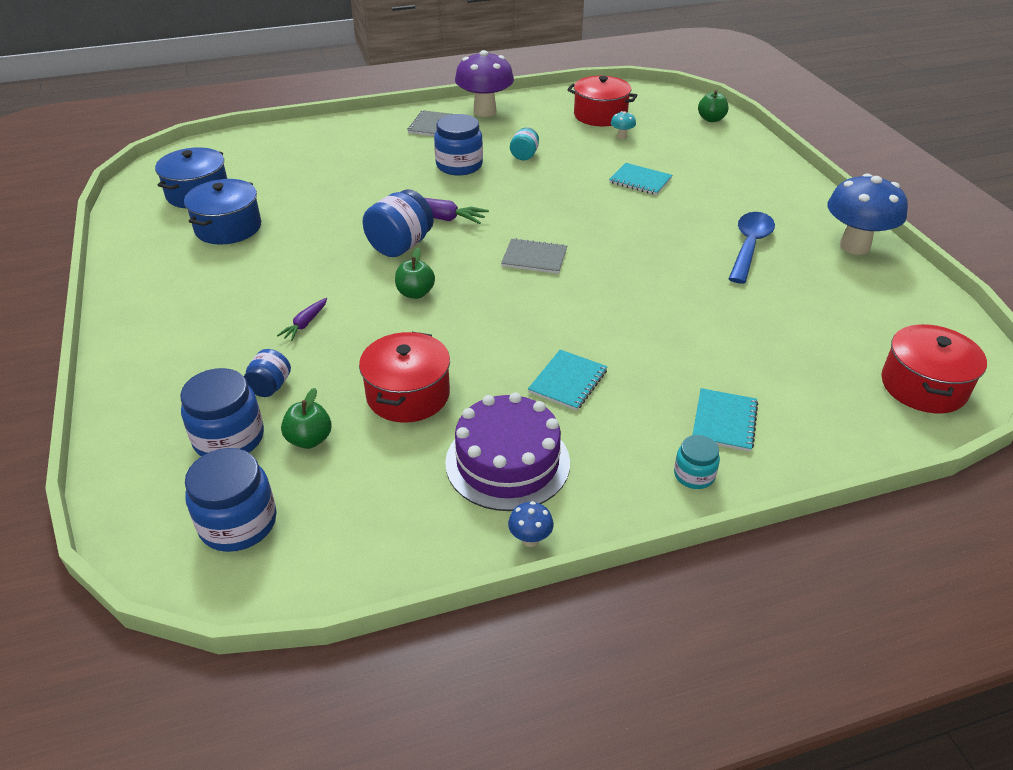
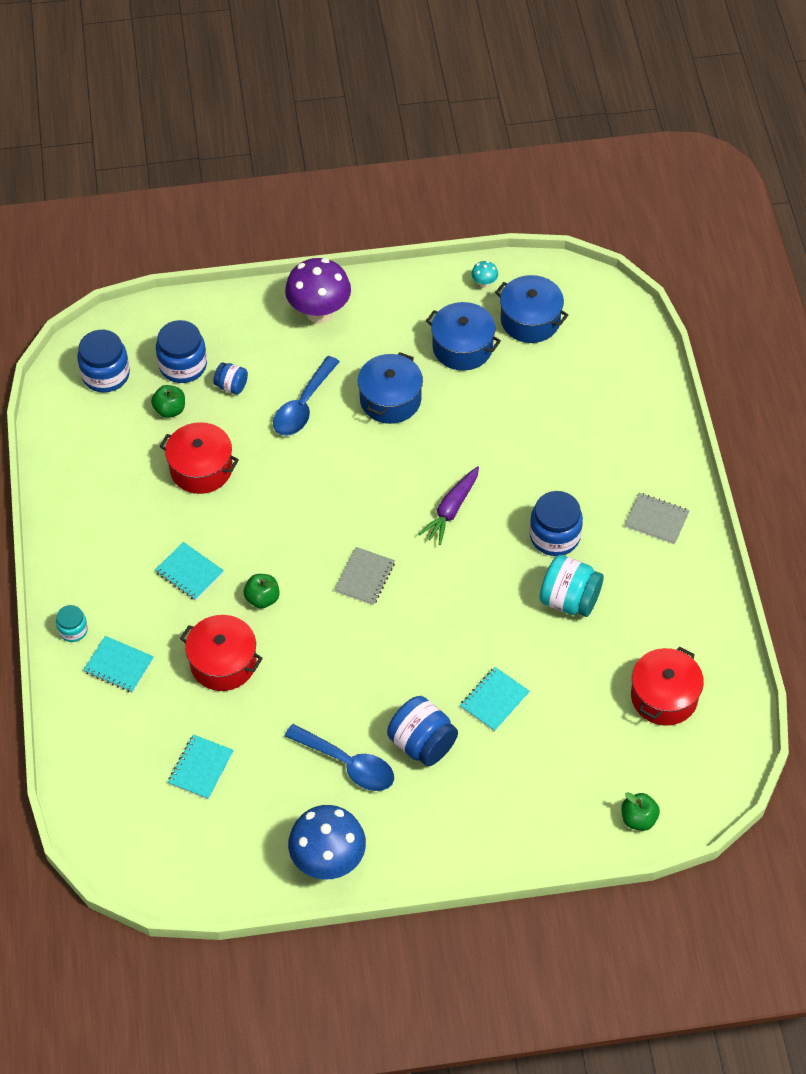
camera: 100 degrees right, 15 degrees up
(298, 264) = (390, 399): none -> blue pot
(305, 324) = (303, 406): purple carrot -> blue spoon
(400, 246) = (406, 475): blue jar -> blue jar (422, 743)
(415, 293) = (329, 482): green apple -> green apple (262, 598)
(485, 111) = (688, 576): purple mushroom -> purple mushroom (319, 313)
(507, 462) = (116, 521): purple cake -> none
(524, 155) = (569, 600): turquoise jar -> turquoise jar, size x1.78
(530, 539) = (47, 524): blue mushroom -> none
(622, 136) = (603, 707): turquoise mushroom -> turquoise mushroom (484, 283)
(815, 335) = (201, 768): none -> turquoise notebook
(923, 386) = (119, 823): red pot -> red pot (223, 663)

